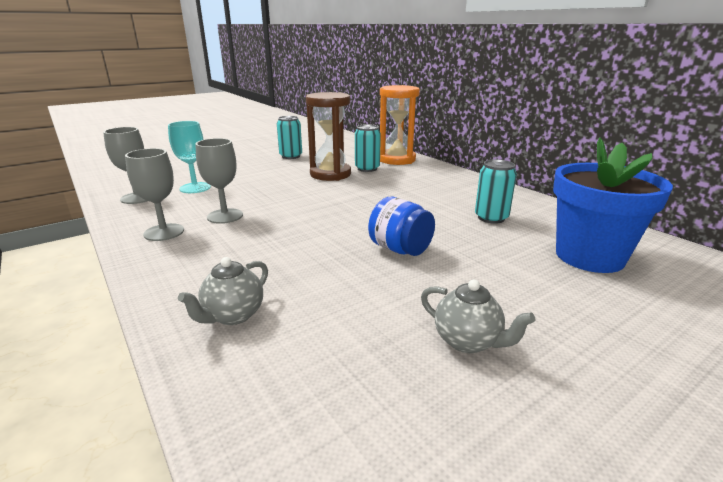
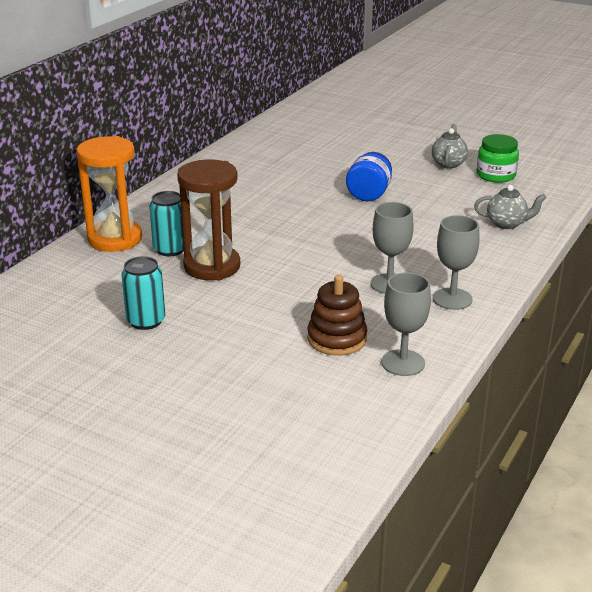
camera: 115 degrees left, 5 degrees up
(195, 188) = (337, 339): turquoise goblet -> brown stacking toy
(391, 379) = (496, 175): none -> green jar
(491, 218) = (274, 171): turquoise can -> none
(589, 256) = (315, 140): blue flower pot -> none

